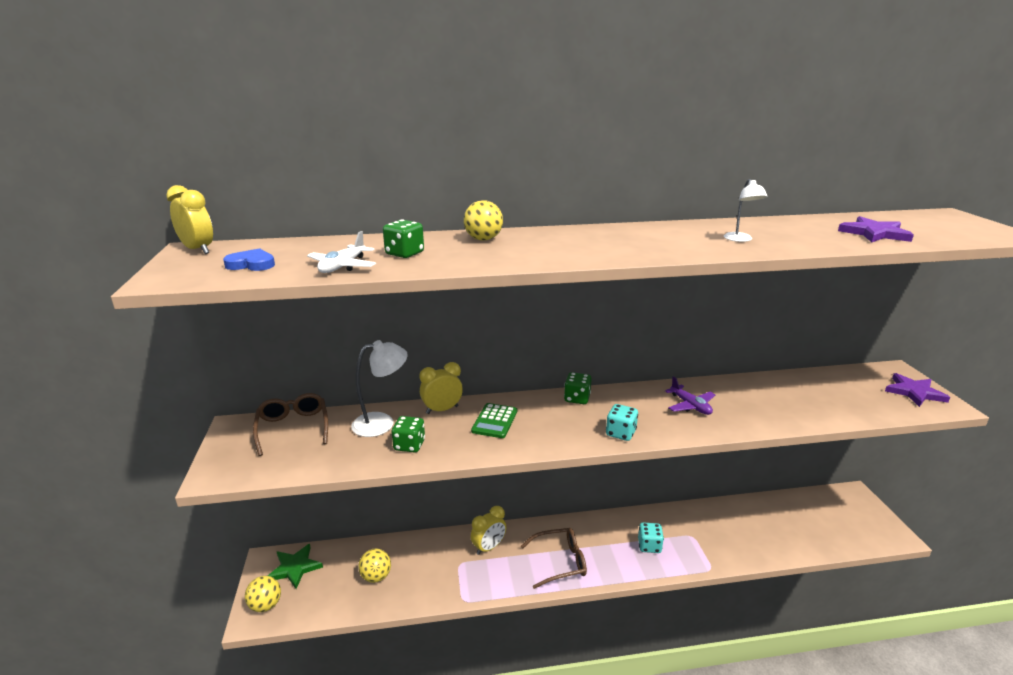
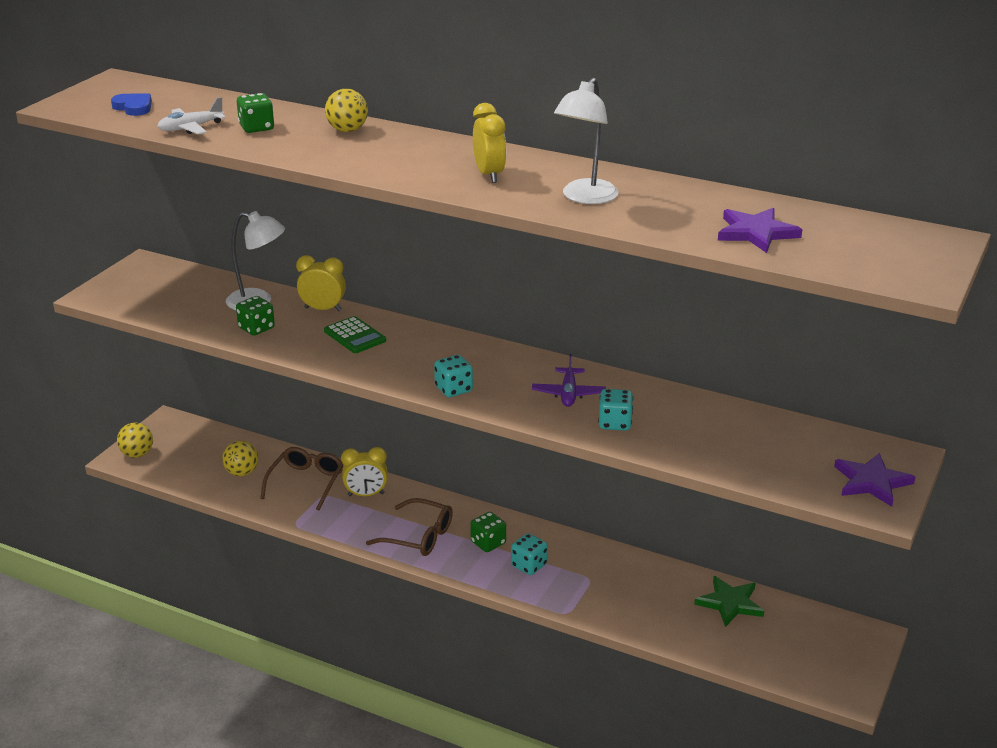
camera: 35 degrees right, 5 degrees up
(198, 250) = (118, 82): yellow clock -> yellow clock (489, 175)
(293, 428) = (184, 280): brown glasses -> brown glasses (306, 483)
(295, 567) = (184, 436): green star -> green star (730, 603)
(494, 421) = (355, 336): green calculator -> green calculator turned 90 degrees counterclockwise
(577, 398) = (463, 345): green dice -> green dice (488, 543)
(740, 239) = (585, 197): white lamp -> white lamp, size x1.70
(746, 414) = (615, 423): none -> turquoise dice

